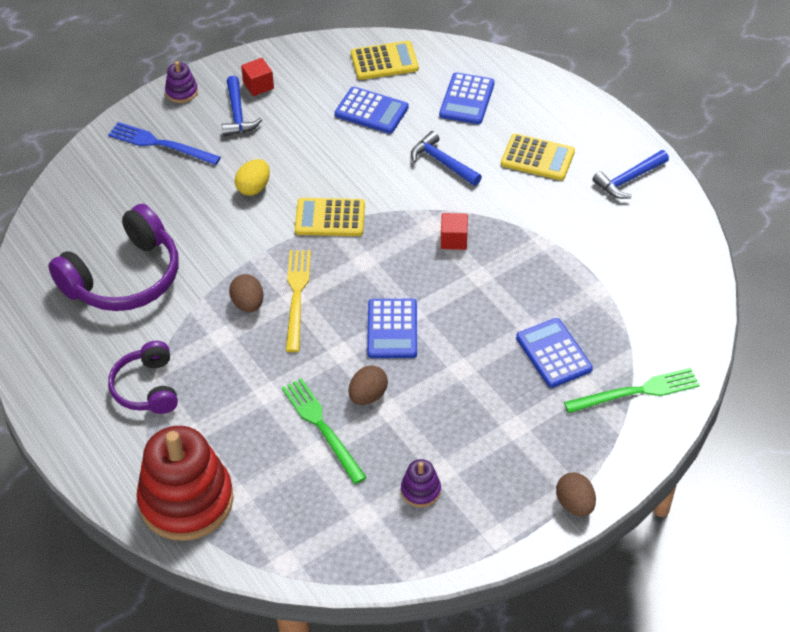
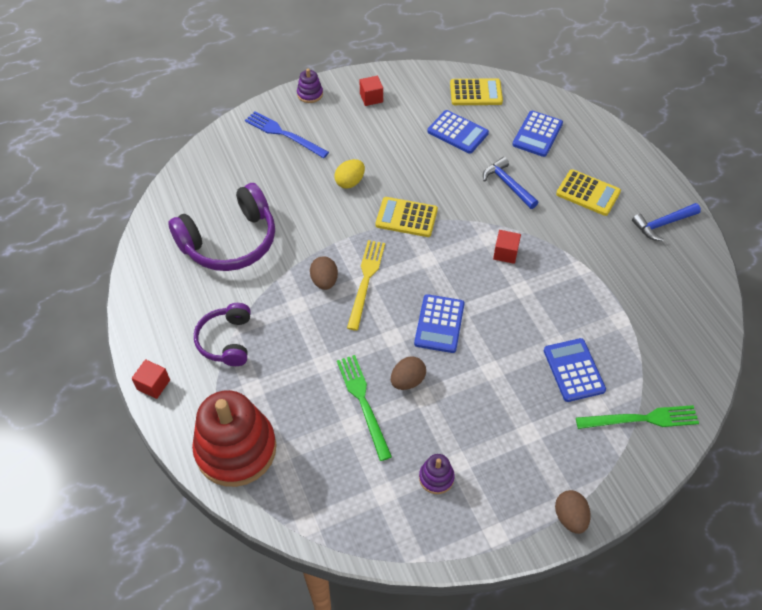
camera: 10 degrees right, 5 degrees up
(72, 449) = (153, 385): none -> red cube
(237, 114) = (350, 119): blue hammer -> none

